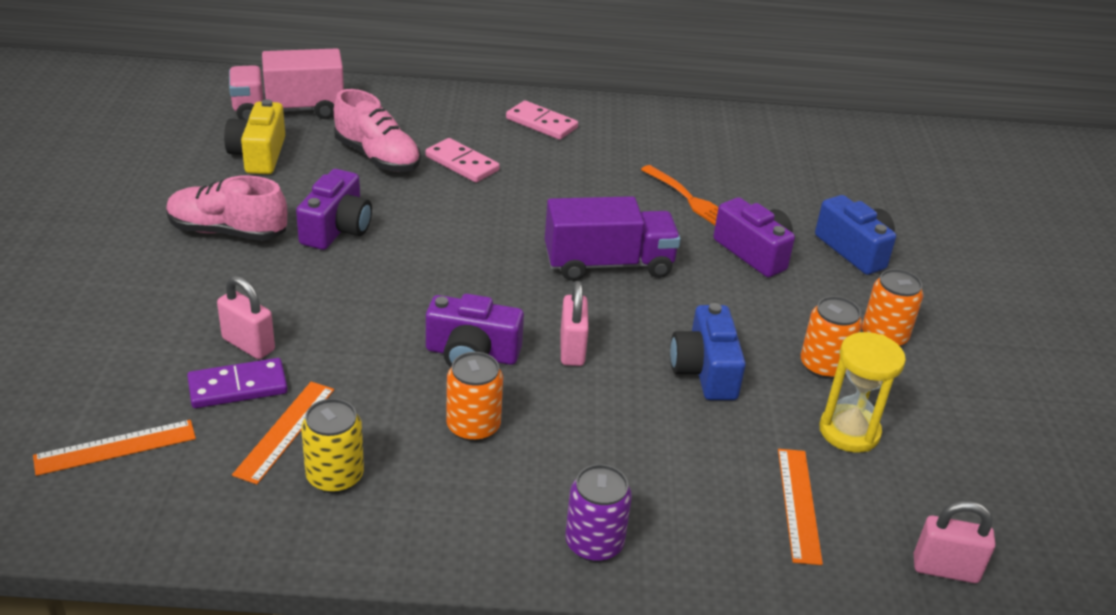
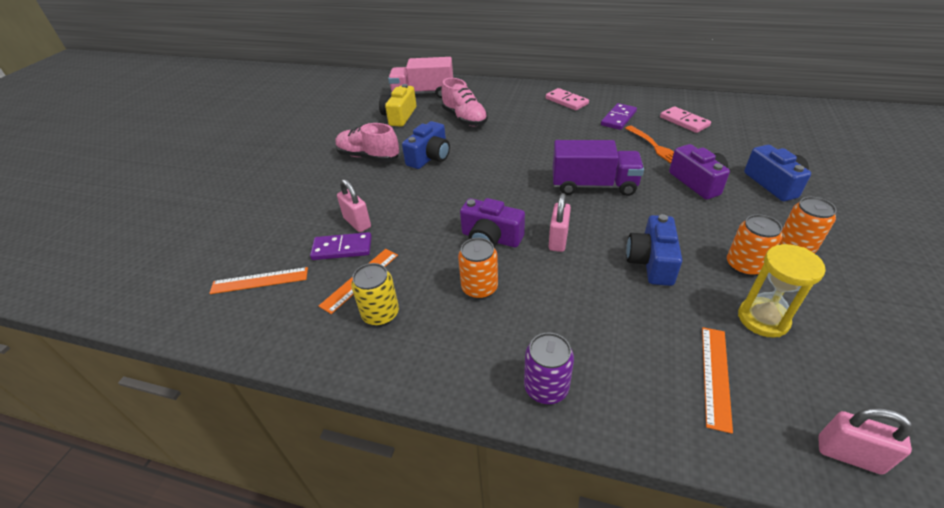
camera: 20 degrees right, 5 degrees up
(337, 229) = (429, 157): purple camera -> blue camera
(462, 163) = (513, 123): pink domino -> pink domino (684, 121)
(628, 153) = (618, 118): none -> purple domino

